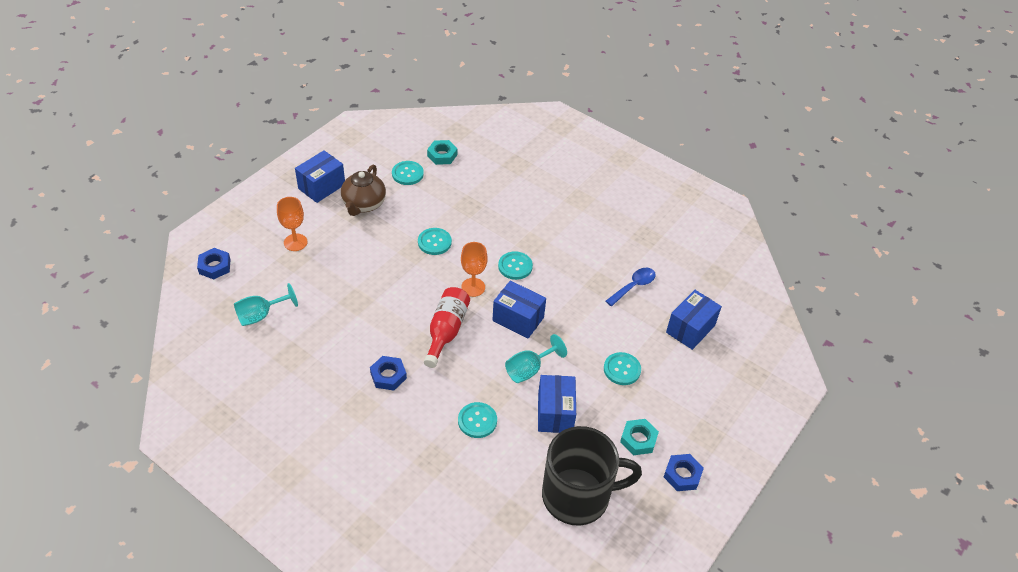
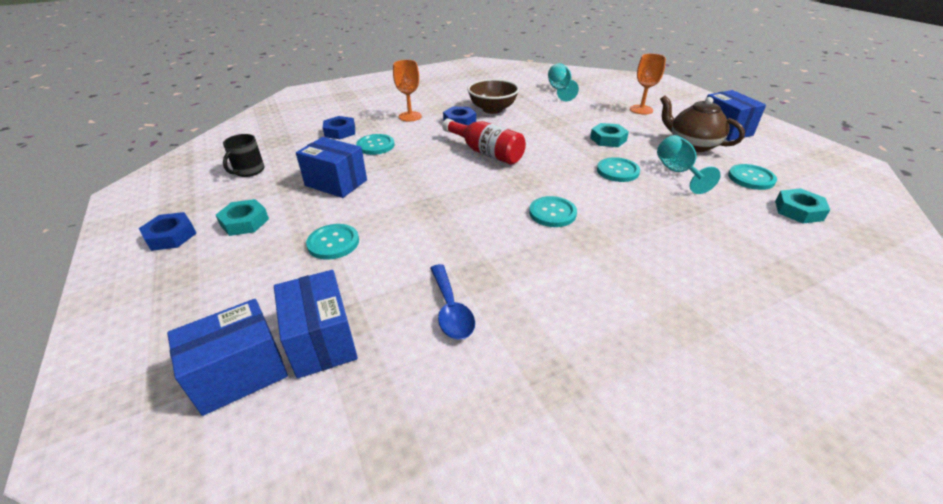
camera: 120 degrees right, 10 degrees down
(215, 266) = (622, 82): blue nut -> blue nut (340, 132)
(344, 358) = (492, 109): none -> brown bowl
(378, 256) = (608, 139): none -> turquoise nut
(473, 287) = (534, 178): orange goblet -> orange goblet (410, 116)
(518, 319) = (469, 193): blue box -> blue box (240, 373)
(529, 369) = (399, 183): turquoise goblet -> turquoise goblet (678, 172)
(577, 496) = (249, 171): black mug -> black mug, size x0.43

